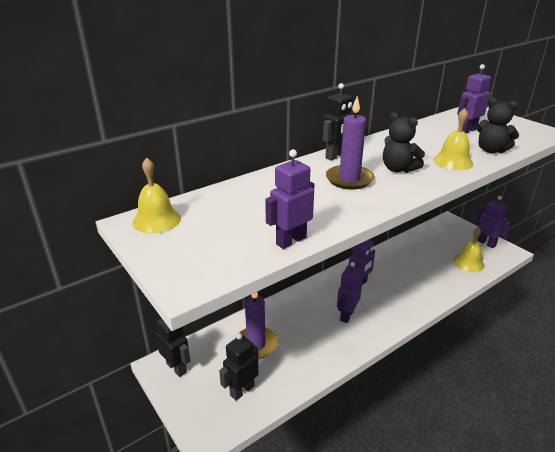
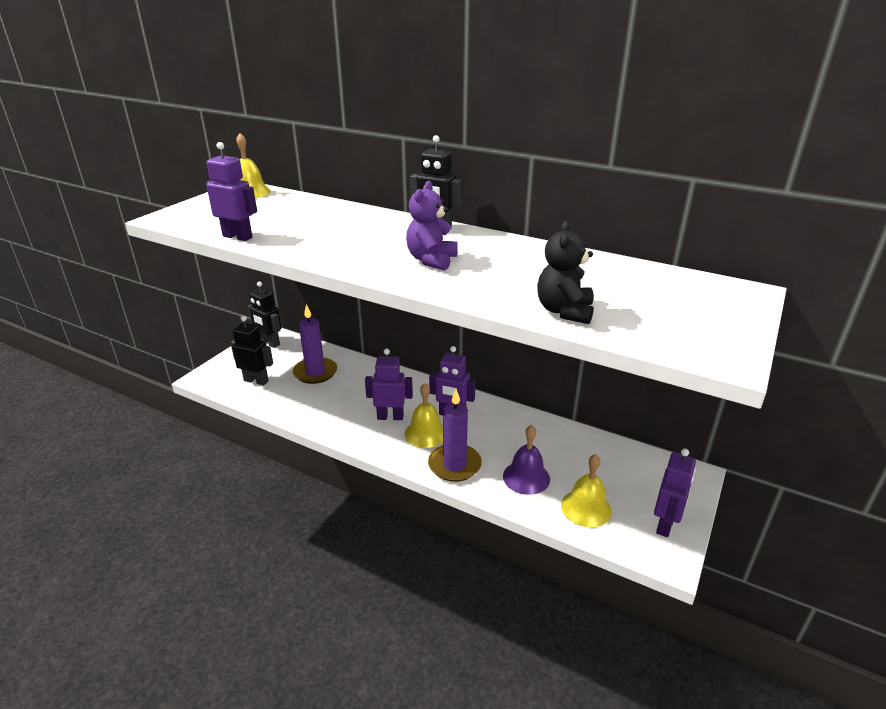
camera: 65 degrees right, 0 degrees up
(177, 368) = (269, 343): black robot -> black robot turned 105 degrees clockwise
(349, 179) = (380, 241): purple candle -> purple candle (454, 465)
(398, 169) = (431, 260): black teddy bear -> purple teddy bear
(436, 274) = (526, 477): none -> purple bell
(453, 161) = (489, 288): yellow bell -> yellow bell (425, 433)
(467, 130) = (627, 290): purple robot -> none

